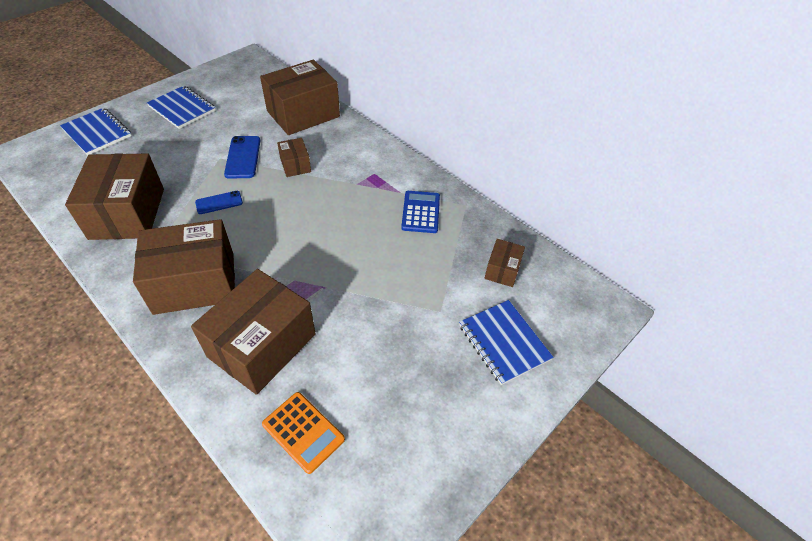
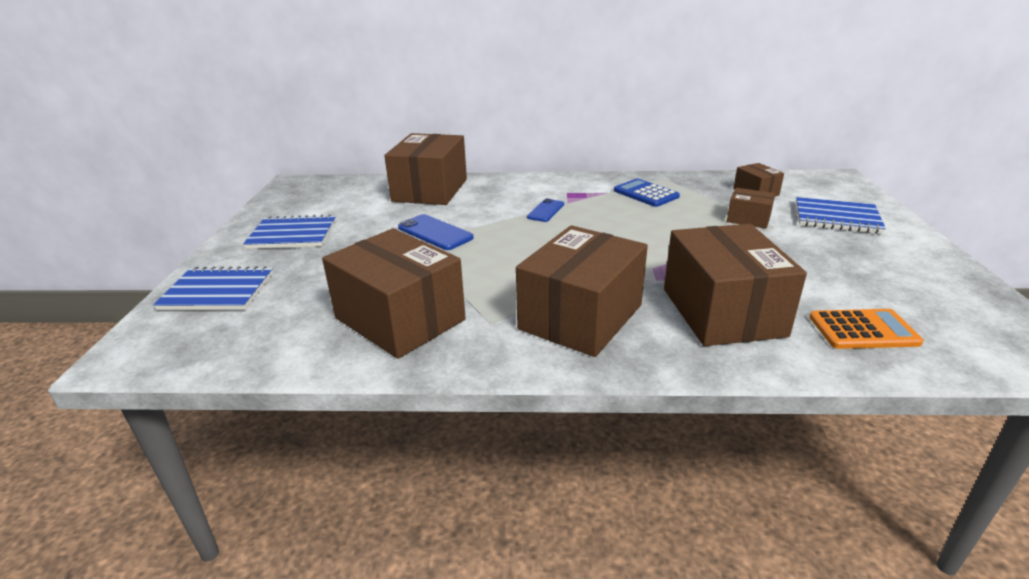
camera: 40 degrees left, 20 degrees down
(219, 202) = (480, 265): blue phone -> blue phone (545, 211)
(295, 165) = (494, 216): brown box -> brown box (748, 219)

